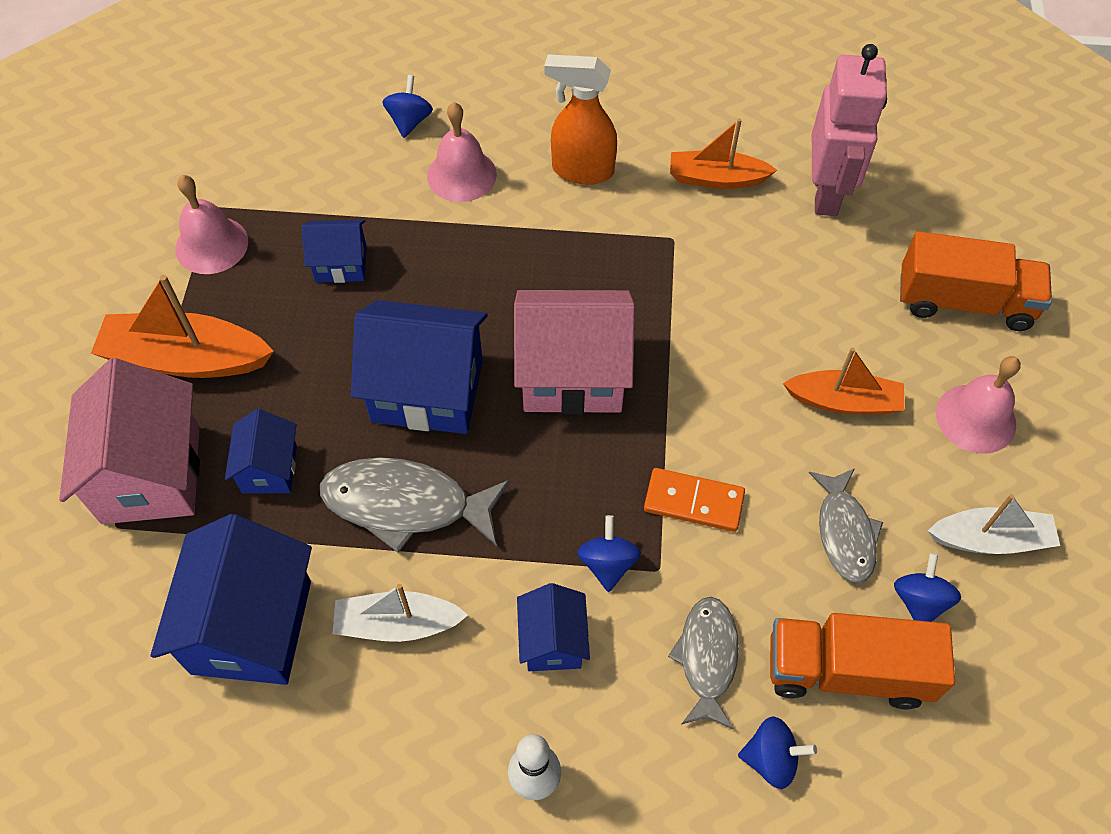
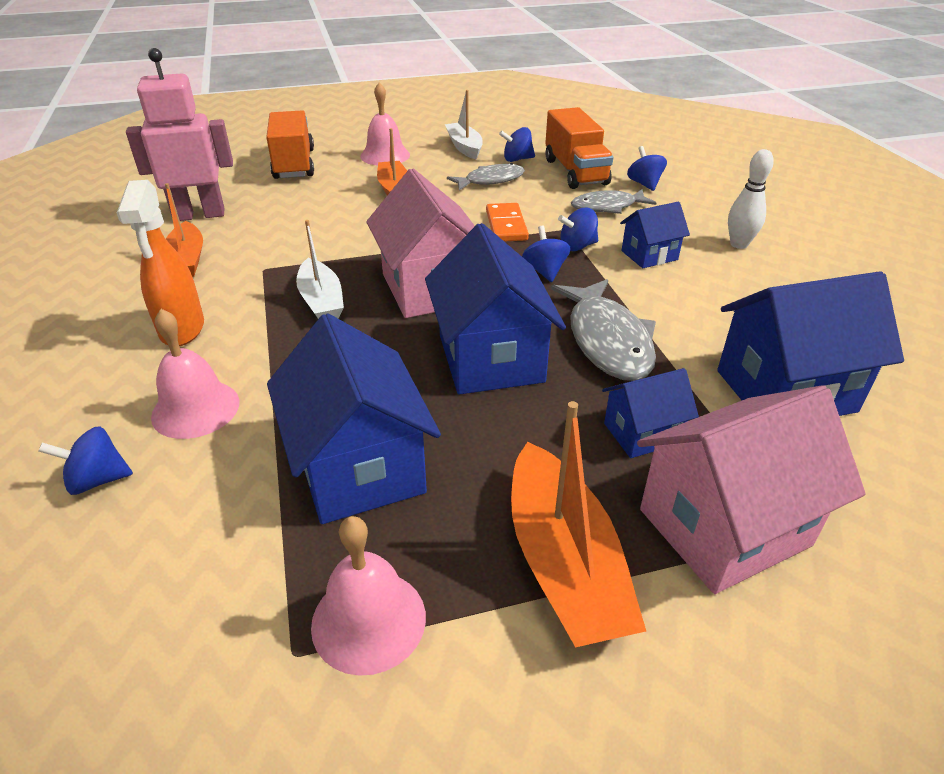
camera: 110 degrees left, 20 degrees down
(341, 264) = (359, 467): blue house -> blue house, size x1.86
(397, 624) = (703, 318): white boat -> white boat (321, 301)
(563, 501) = (545, 271): none -> blue spinning top

